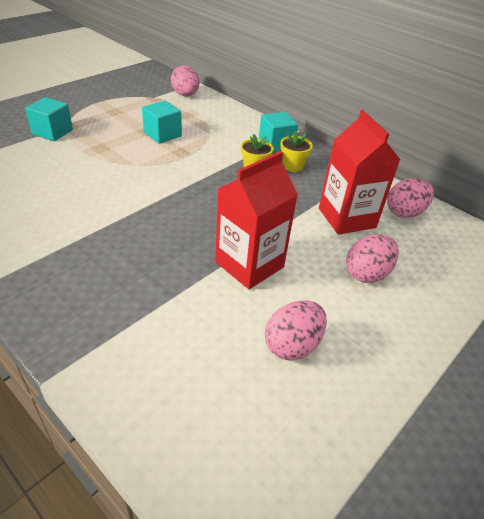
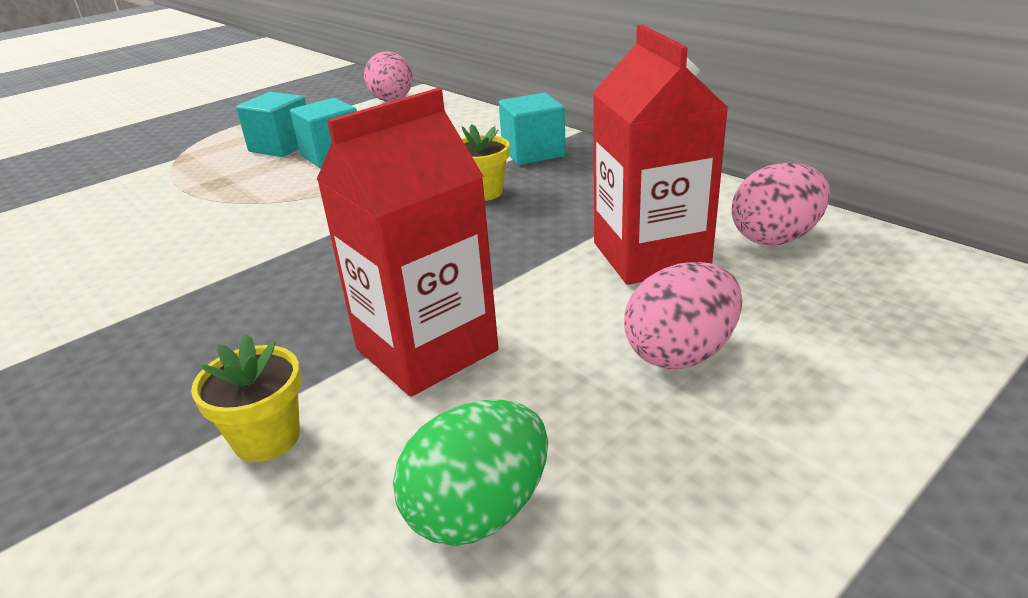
camera: 10 degrees right, 10 degrees down
(52, 132) = (147, 168): turquoise cube -> turquoise cube (281, 146)
(292, 166) = (557, 181): yellow flower pot -> yellow flower pot (267, 438)
(292, 345) = (478, 511): pink egg -> green egg

